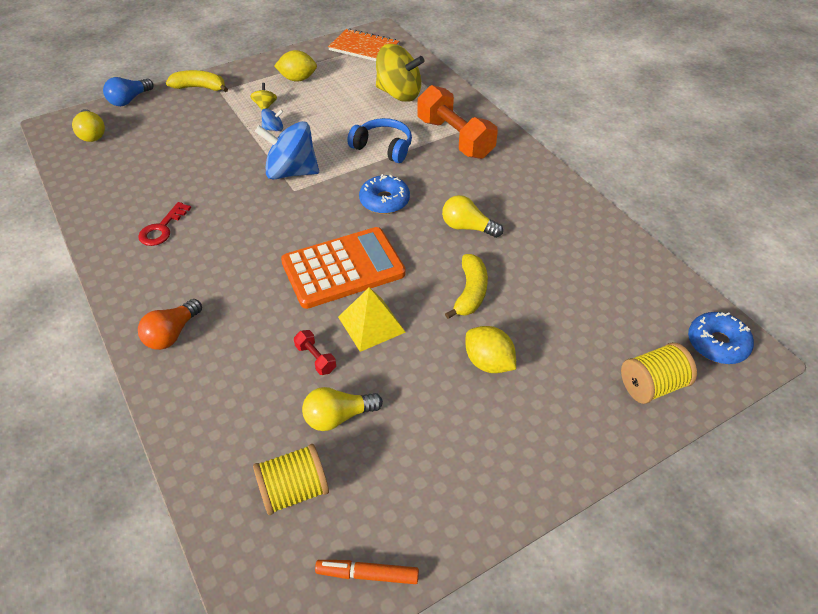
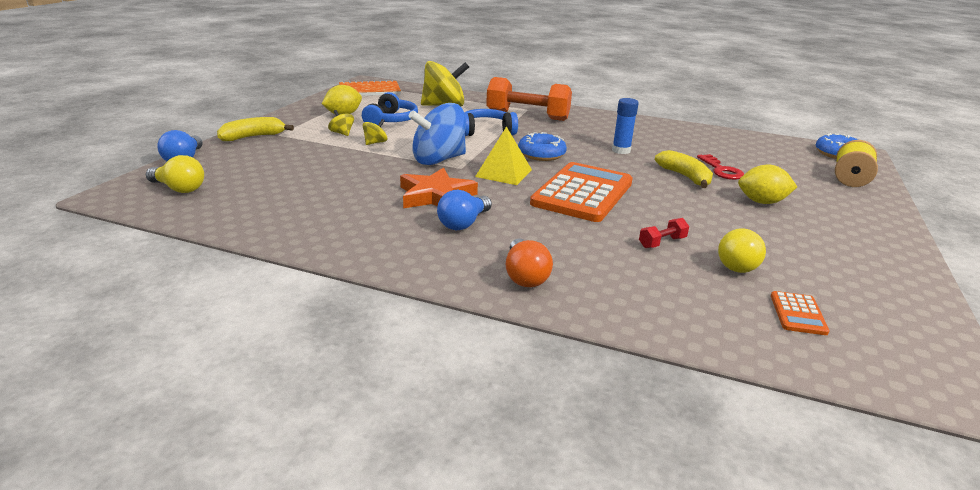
camera: 40 degrees left, 20 degrees down
(162, 228) = (383, 221): red key -> red key (721, 170)
(208, 258) = (464, 223): none -> blue light bulb
(231, 217) = (436, 196): none -> orange star
(273, 129) = (375, 143): blue spinning top -> yellow spinning top
(294, 490) = (798, 314): yellow spool -> orange calculator
(316, 358) = (662, 242): red dumbbell -> red dumbbell turned 45 degrees counterclockwise
(324, 101) = (391, 120): none -> blue headphones
(367, 574) = (925, 328): orange marker -> none
(371, 324) = (660, 212): yellow pyramid -> yellow pyramid (503, 173)
(467, 227) = (621, 150): yellow light bulb -> blue glue stick

